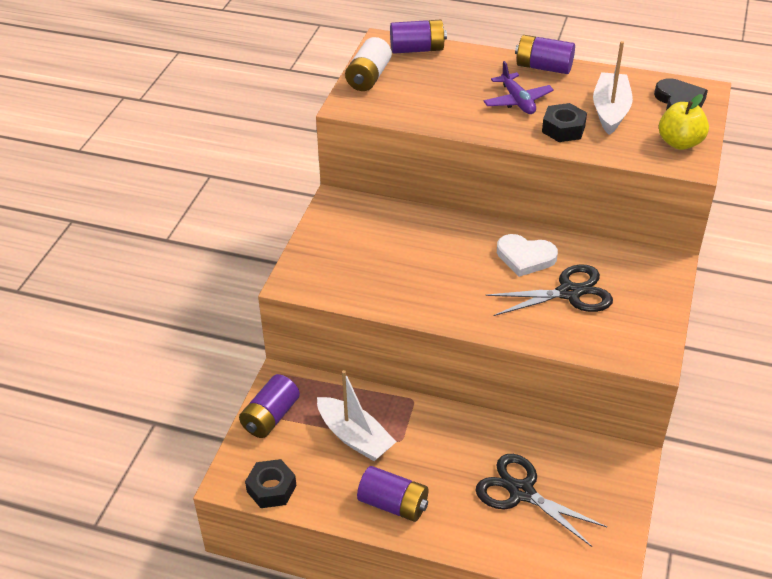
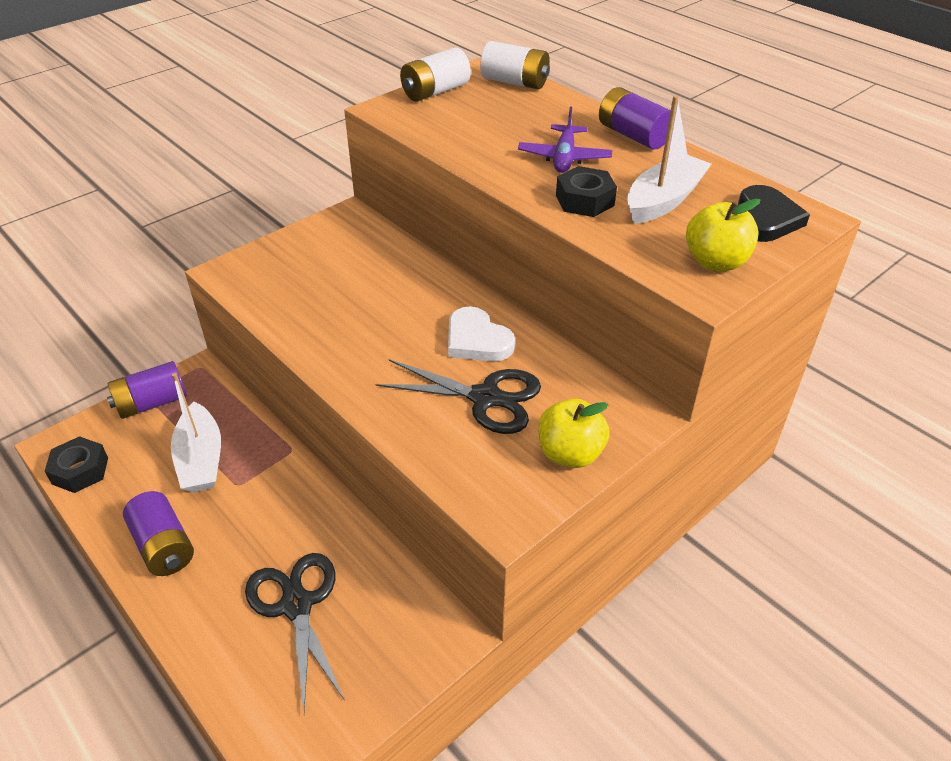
camera: 30 degrees right, 0 degrees up
(417, 49) = (515, 82): purple battery -> white battery
(651, 304) = (570, 453): none -> yellow apple

